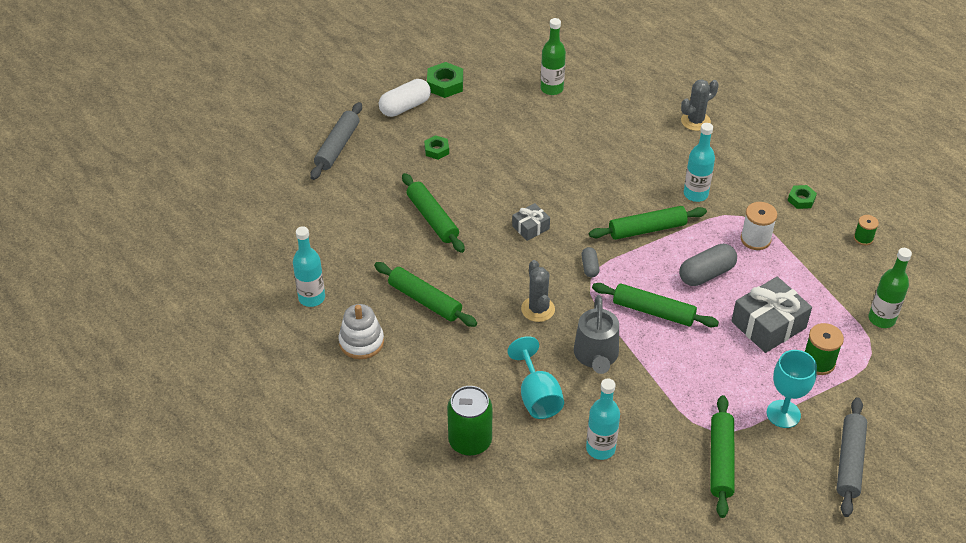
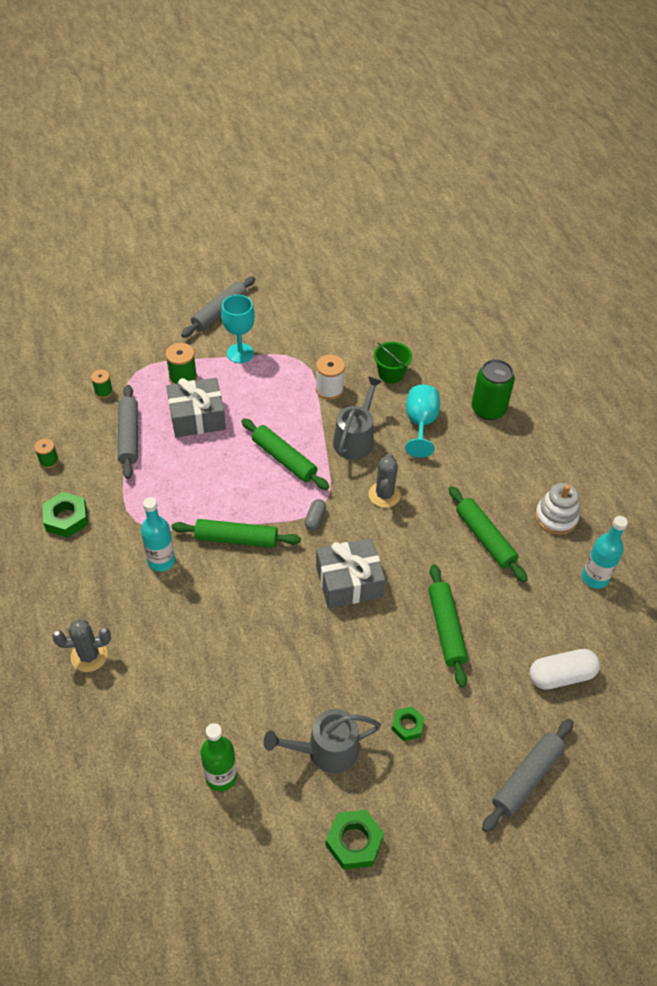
camera: 160 degrees left, 5 degrees up
(405, 107) = (421, 817): white capsule -> white capsule (561, 676)
(488, 121) = (326, 750): none -> grey watering can
(530, 227) = (349, 581): grey gift -> grey gift, size x1.85
(600, 448) = (391, 374): turquoise bottle -> green bucket
(706, 274) = (214, 476): grey capsule -> none
(721, 461) = (308, 340): green rolling pin -> none
(755, 239) = (144, 493): white spool -> white spool (329, 389)
(801, 199) = (66, 518): green nut -> green nut, size x1.58
(815, 284) = (129, 436): none -> grey rolling pin
(881, 319) = (103, 391): green bottle -> green spool

